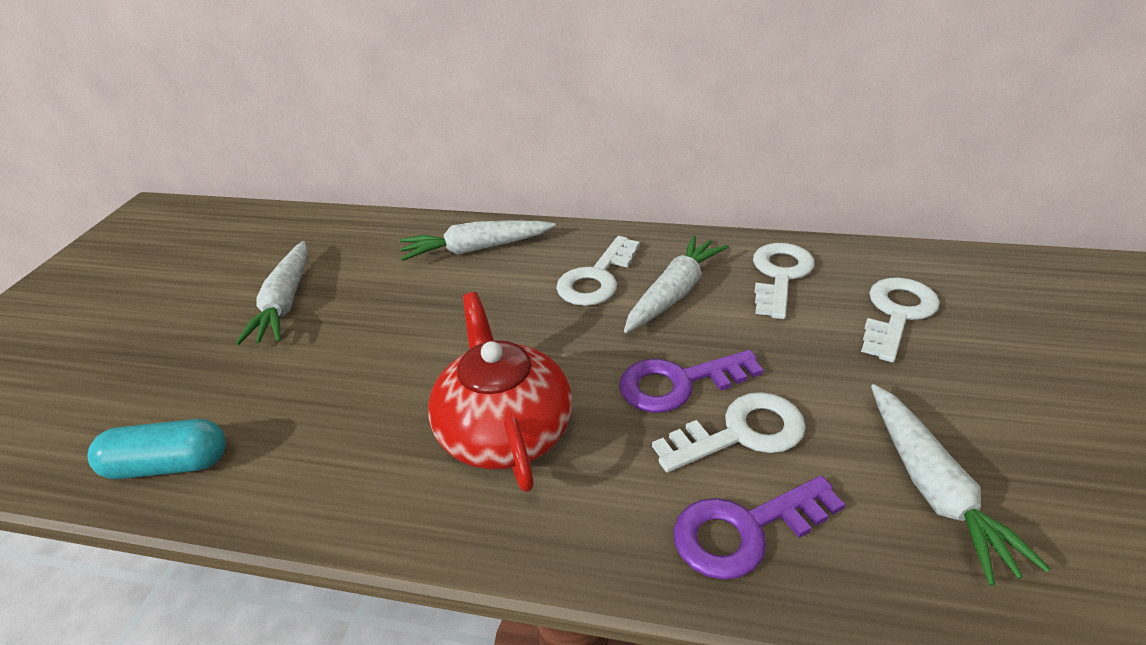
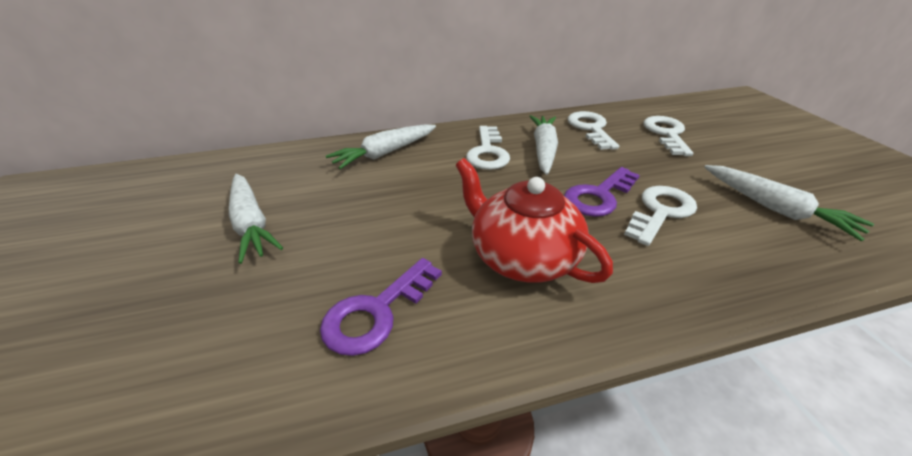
camera: 30 degrees left, 0 degrees up
(169, 465) = (245, 388): turquoise capsule -> none
(745, 530) = (720, 262): purple key -> purple key (377, 312)

